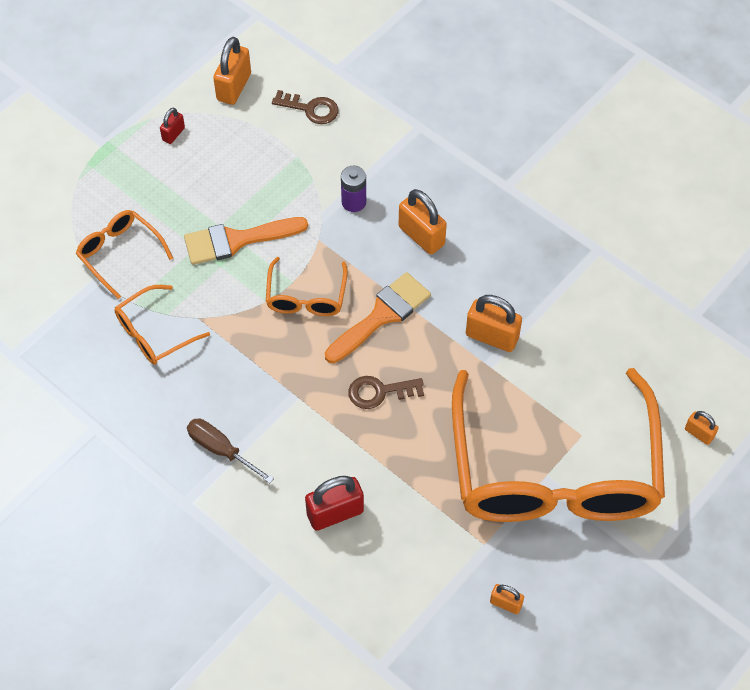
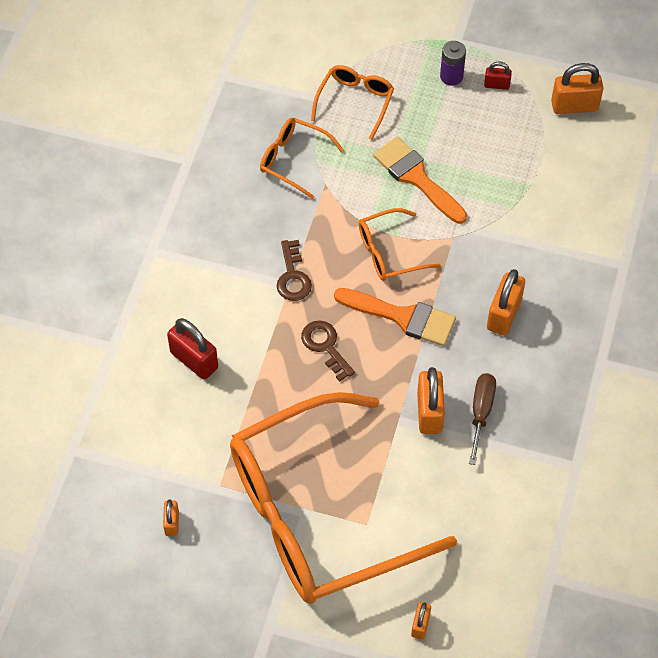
camera: 65 degrees right, 0 degrees up
(221, 450) = (211, 254): brown screwdriver -> brown screwdriver (481, 413)
(311, 109) = (588, 173): brown key -> brown key (293, 276)
(354, 202) = (508, 247): purple battery -> purple battery (451, 76)

